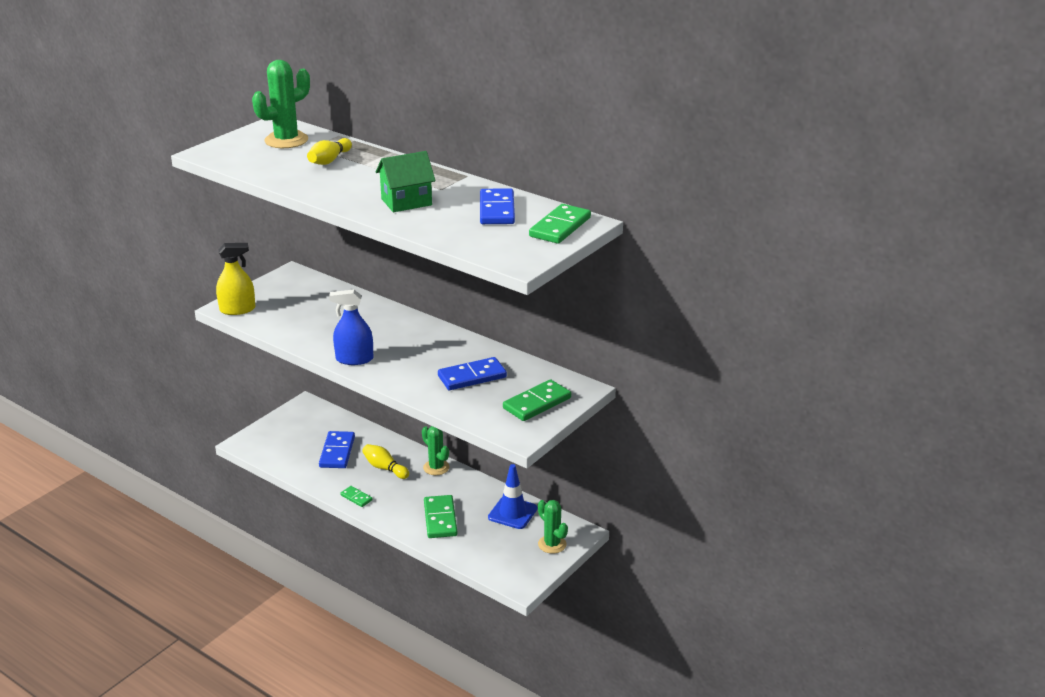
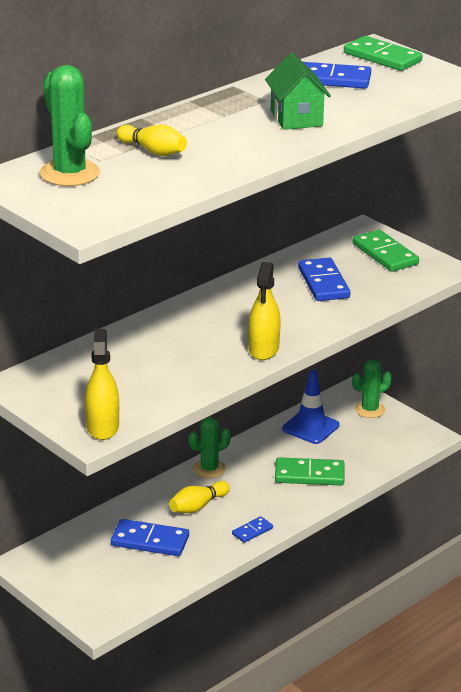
camera: 80 degrees left, 0 degrees up
(354, 359) = (263, 349): blue spray bottle -> yellow spray bottle
(356, 498) = (252, 531): green domino -> blue domino

